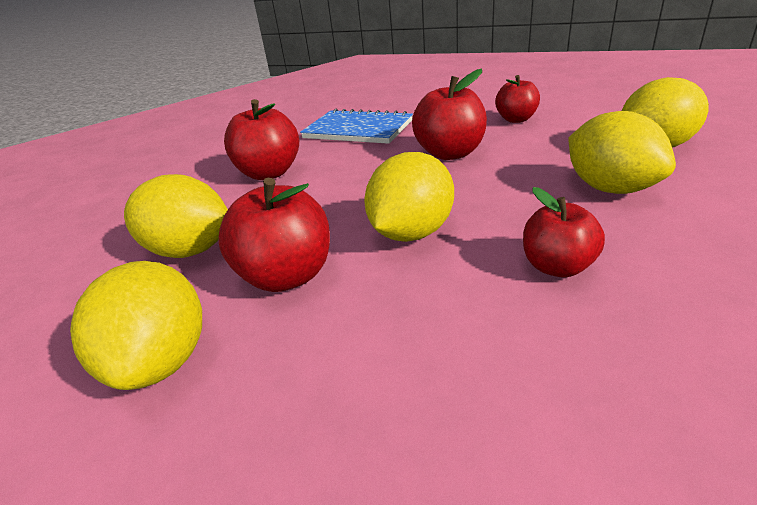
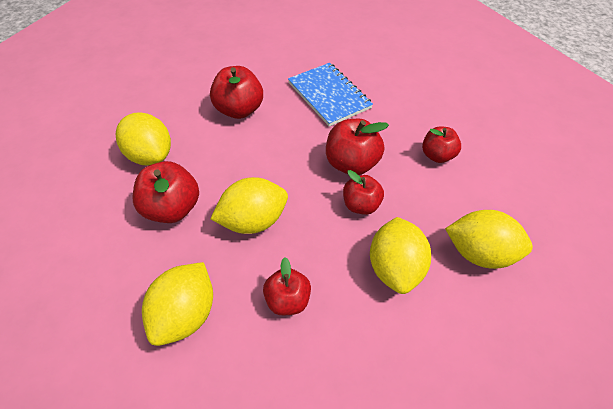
camera: 30 degrees right, 20 degrees up
(161, 361) = (89, 225): yellow lemon -> yellow lemon (185, 314)
(505, 170) = (360, 205): none -> red apple

